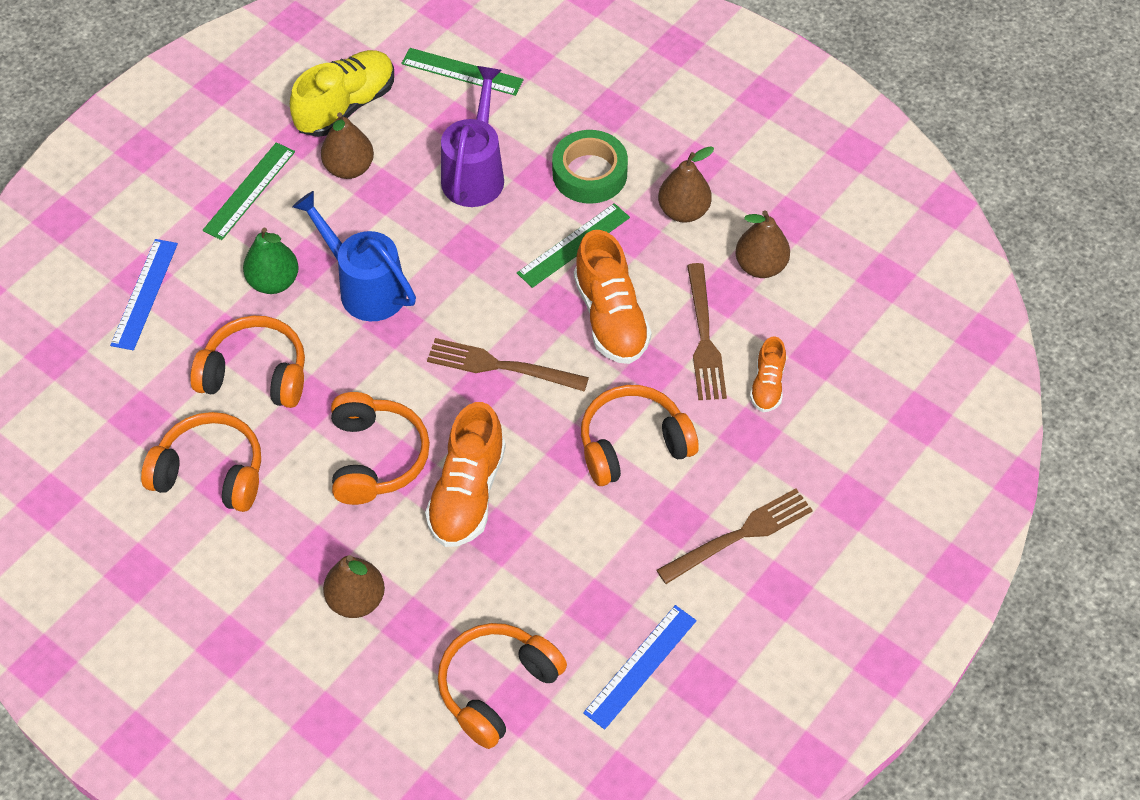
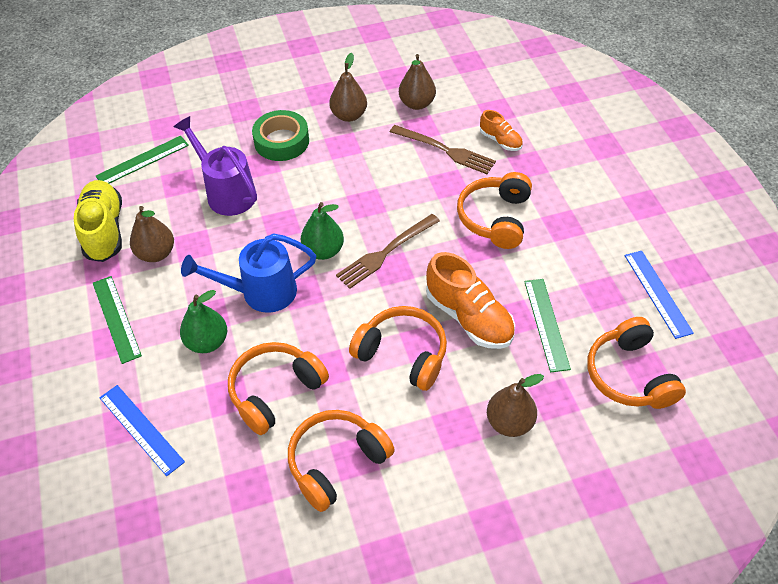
camera: 55 degrees left, 5 degrees down
(460, 308) = (323, 251): none -> green pear
(574, 245) = (327, 174): green ruler -> green ruler (546, 324)
(610, 317) = (395, 183): orange shoe -> none
(740, 535) = (594, 202): brown fork -> none

